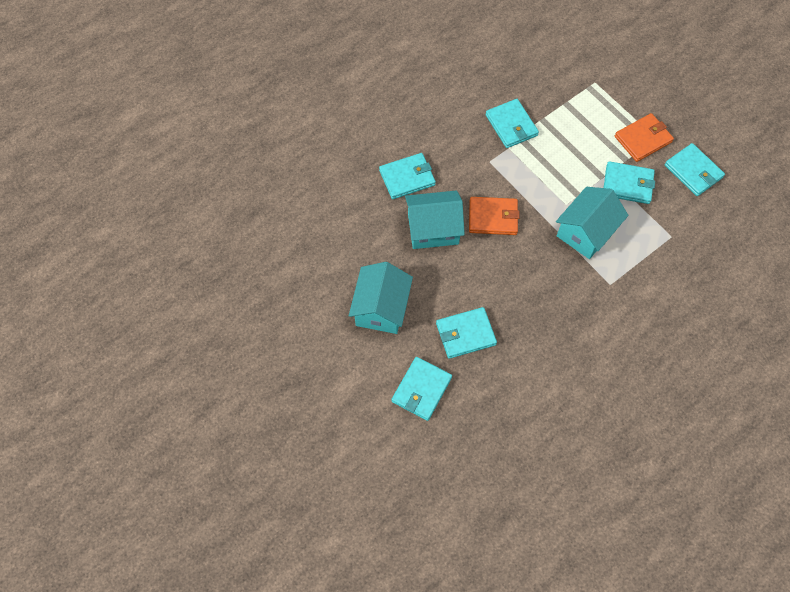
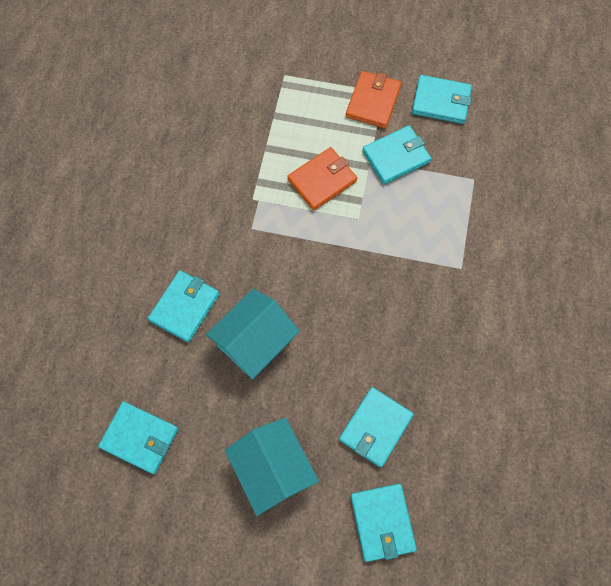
camera: 40 degrees left, 5 degrees up
(493, 217) = (302, 284): orange wallet -> orange wallet (322, 180)
(511, 125) = (242, 175): turquoise wallet -> turquoise wallet (139, 438)
(586, 232) = (398, 233): turquoise house -> none

